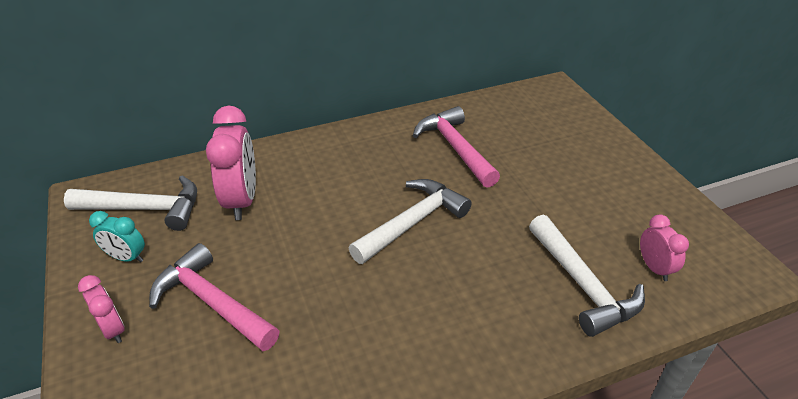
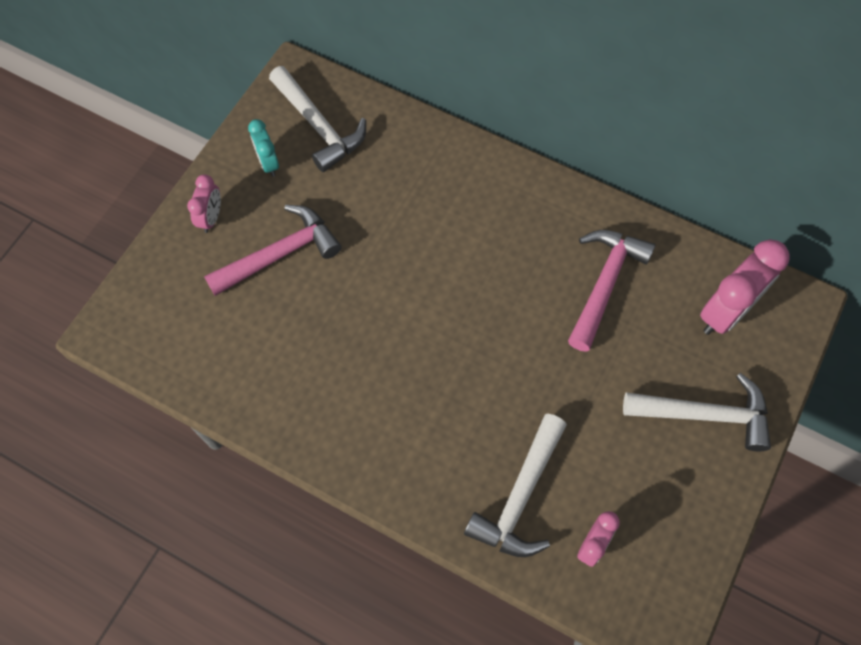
camera: 50 degrees right, 25 degrees up
(212, 302) = (280, 254): pink hammer -> pink hammer turned 60 degrees clockwise
(242, 200) = (386, 180): pink clock -> pink clock (725, 312)
(412, 223) = (475, 321): white hammer -> white hammer (705, 415)

